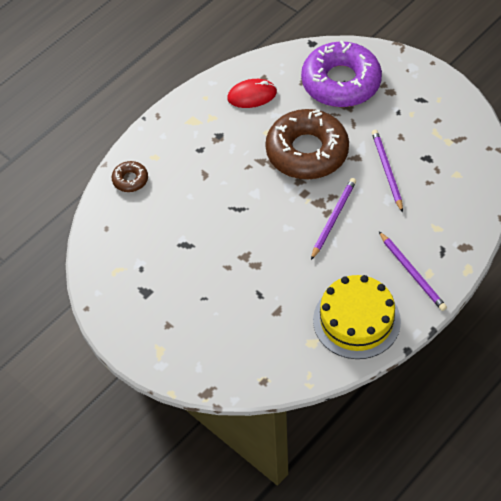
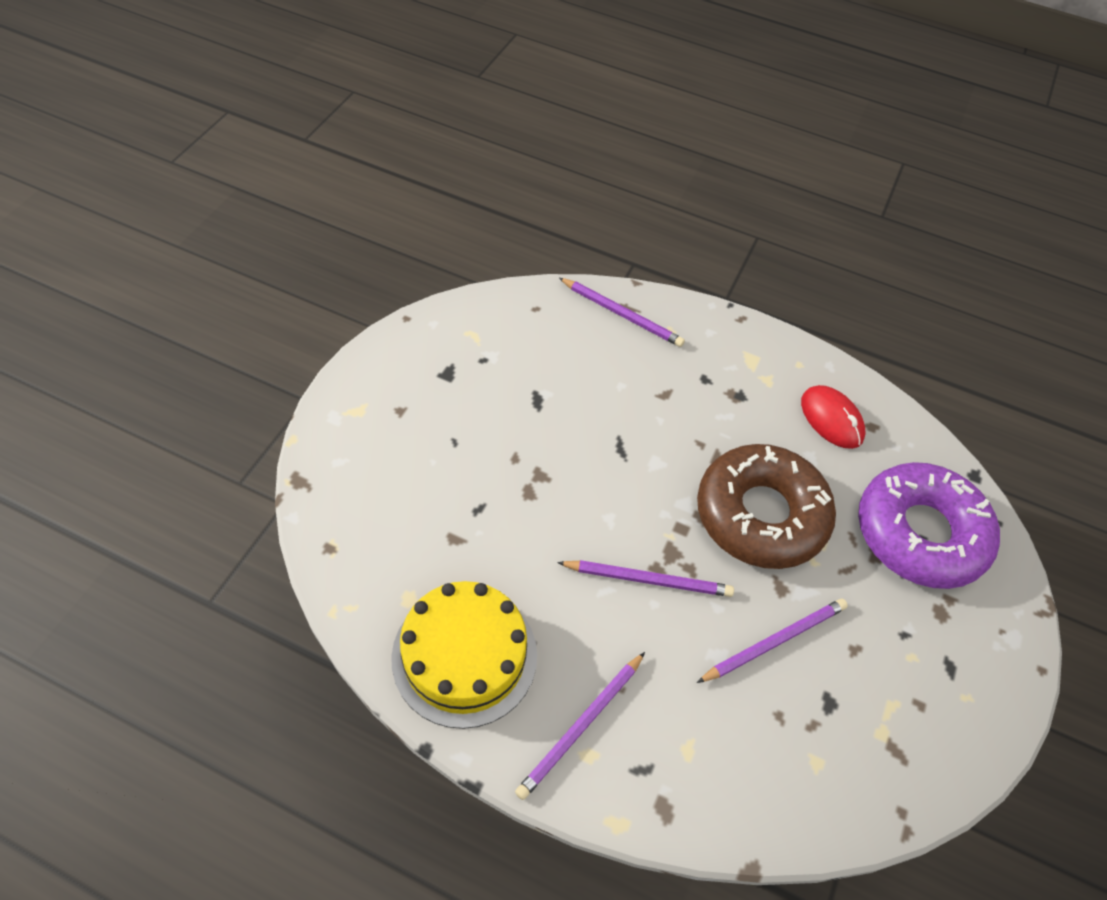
camera: 65 degrees right, 0 degrees up
(130, 180) = (622, 314): brown donut -> purple pencil

